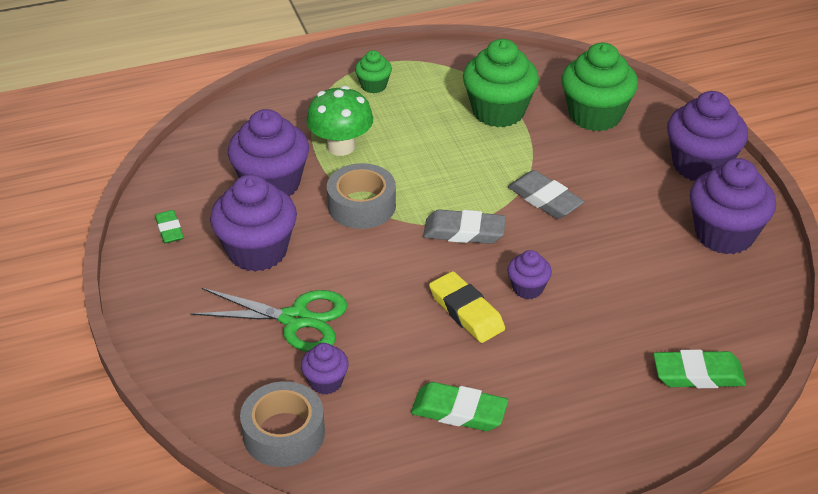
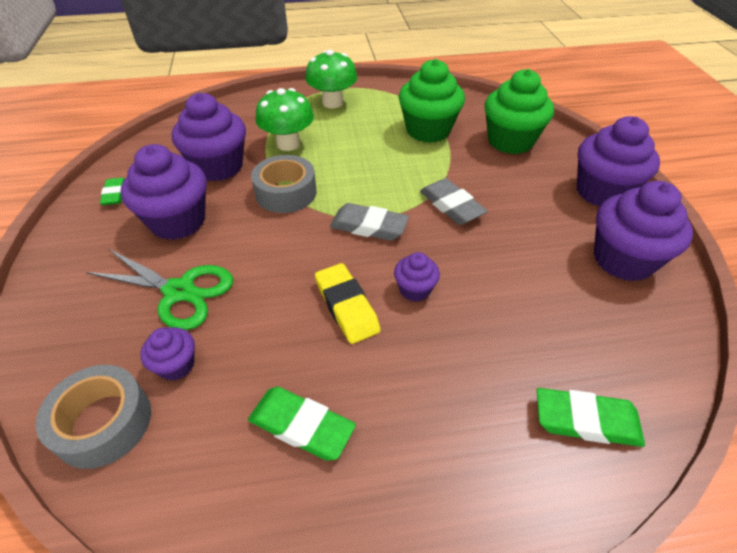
camera: 10 degrees right, 5 degrees up
(373, 86) = (332, 102): green cupcake -> green mushroom

